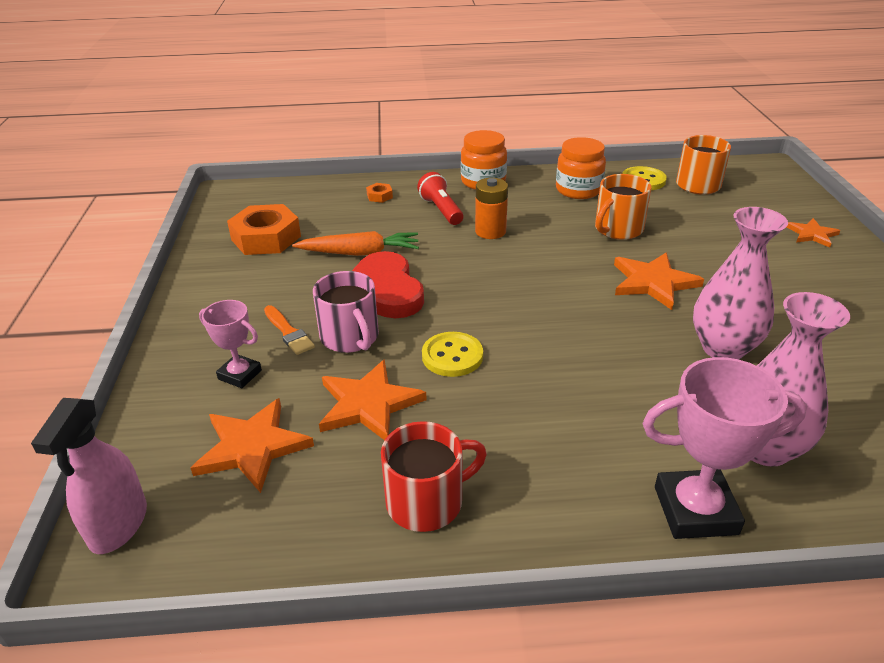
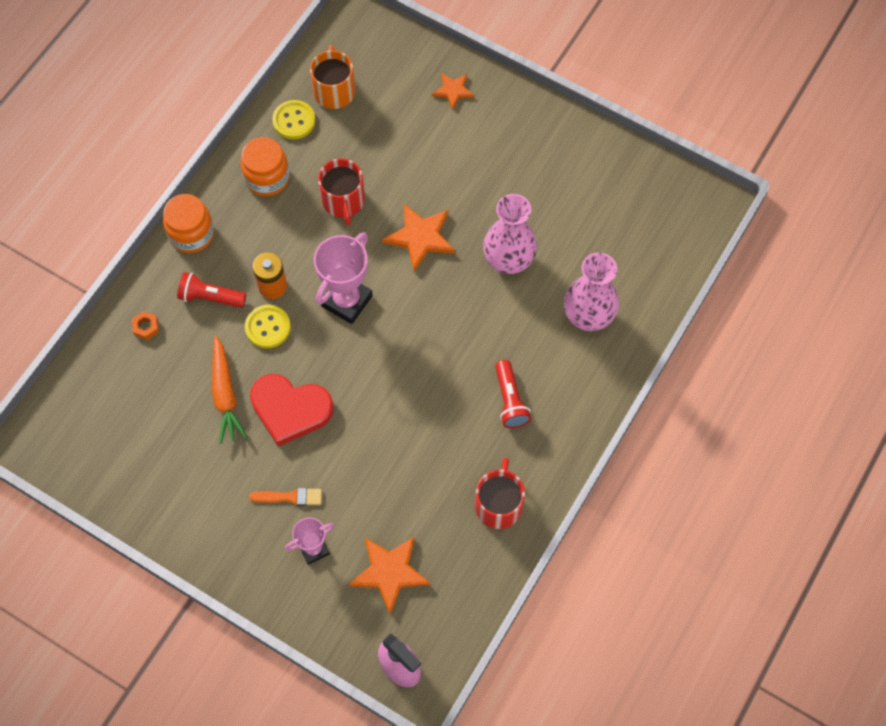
camera: 55 degrees left, 30 degrees up
(266, 238) = (142, 450): orange nut -> none
(350, 337) = (327, 462): pink mug -> none
(360, 253) = (225, 395): orange carrot -> orange carrot turned 135 degrees clockwise
(368, 404) = (402, 489): orange star -> none
(452, 356) = (395, 413): yellow button -> yellow button (268, 327)
(572, 436) = (510, 400): none -> red flashlight
(617, 229) = (343, 201): orange mug -> red mug
(695, 510) = (597, 385): pink trophy -> pink trophy (346, 301)

